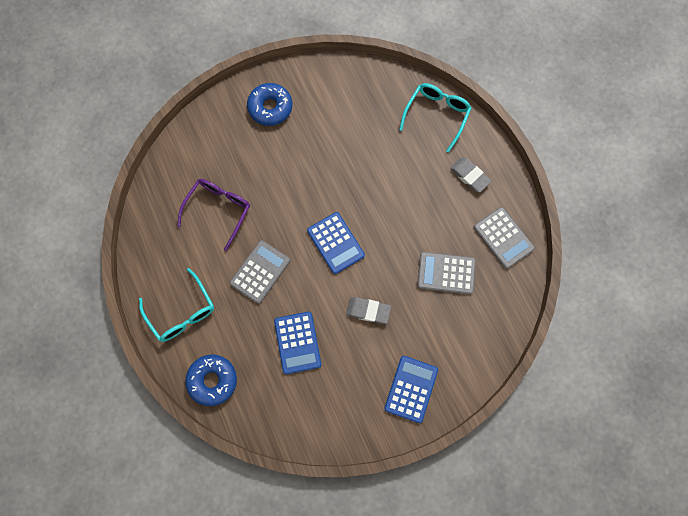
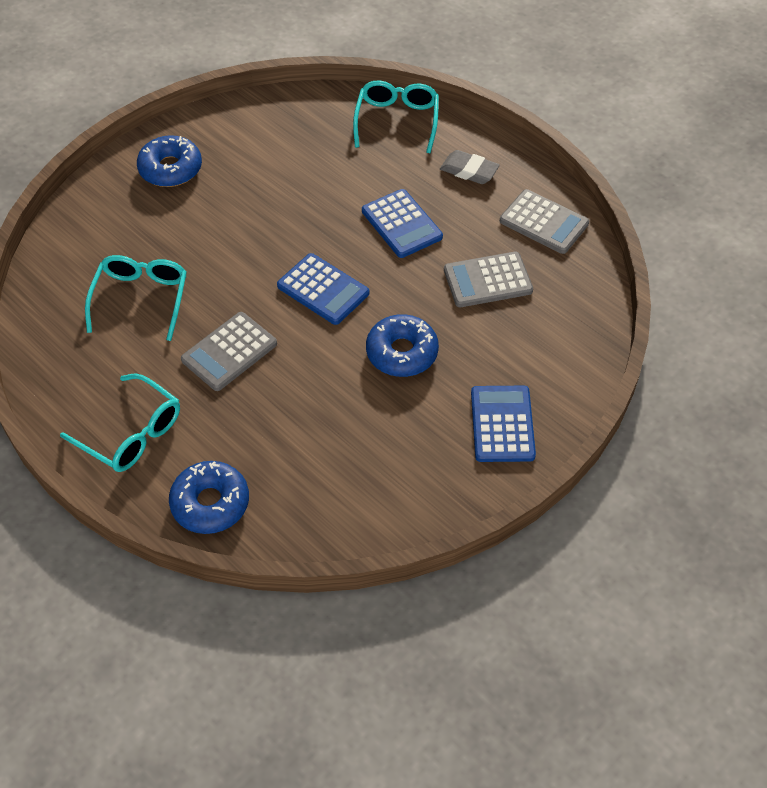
camera: 20 degrees left, 20 degrees down
(218, 210) = (141, 299): purple glasses -> turquoise glasses
(260, 272) = (229, 352): grey calculator -> grey calculator turned 150 degrees counterclockwise
(297, 342) = (318, 418): blue calculator -> blue calculator (402, 224)
(368, 311) = (402, 352): grey eraser -> blue donut

